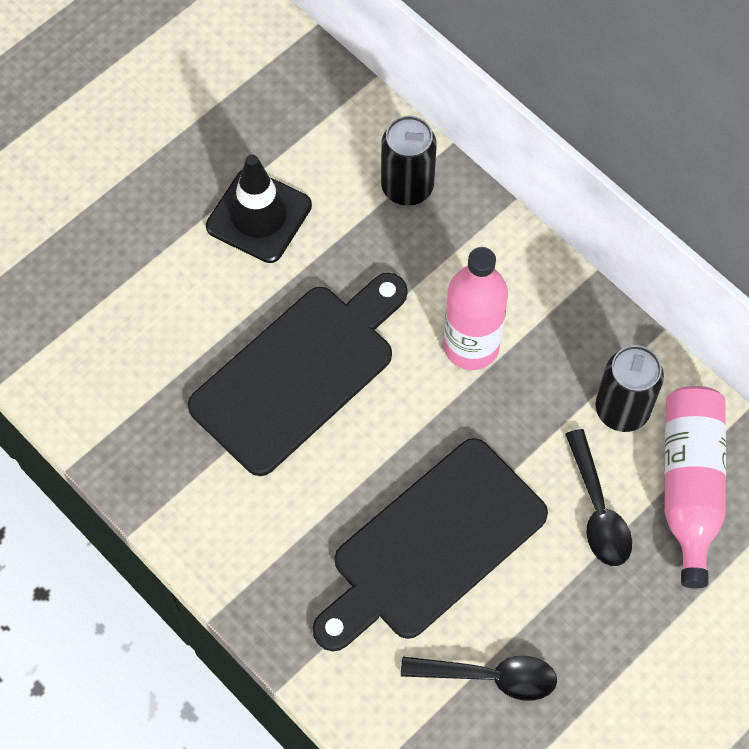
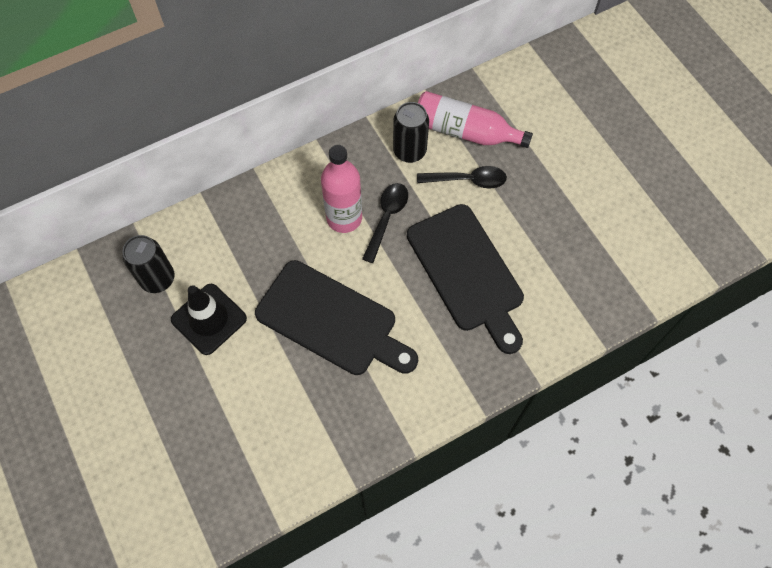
camera: 75 degrees left, 0 degrees up
(299, 373) = (331, 321): black cutting board -> black cutting board turned 150 degrees clockwise
(407, 187) = (222, 225): black can -> black can (158, 279)
(489, 677) = (555, 263): black spoon -> black spoon (387, 218)

